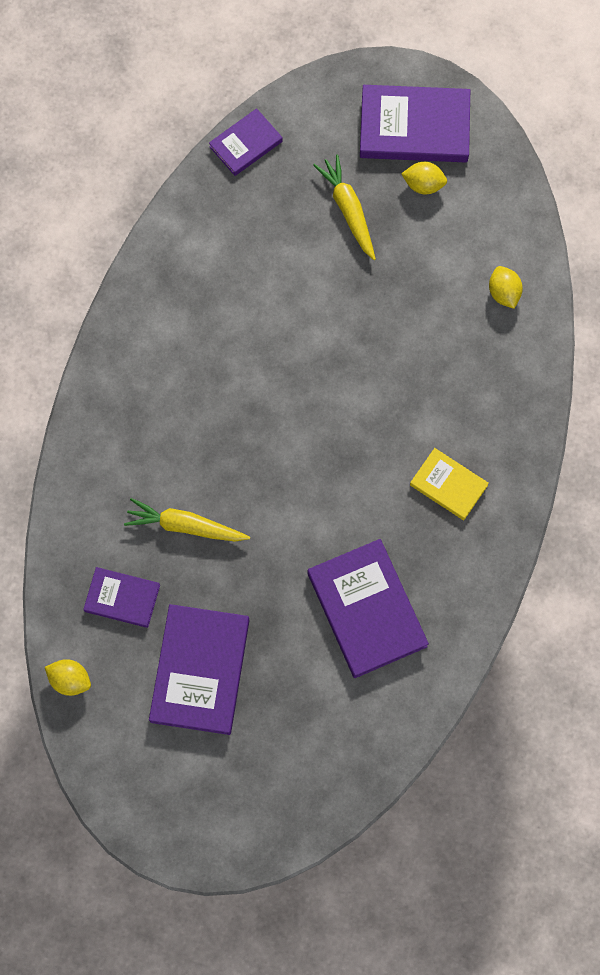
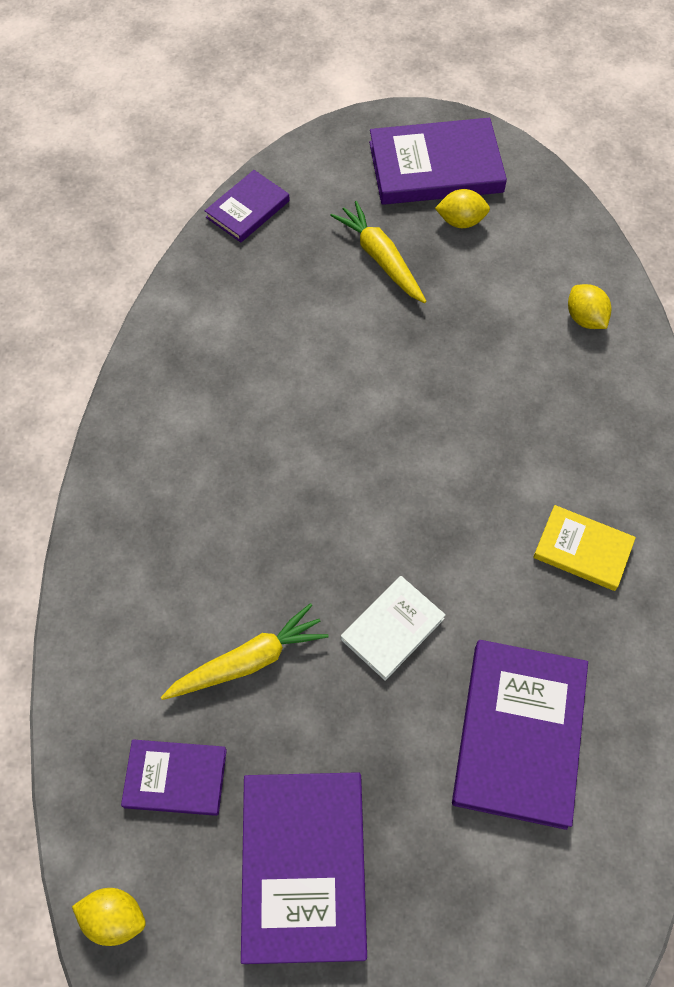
camera: 10 degrees left, 10 degrees down
(185, 526) = (248, 661): yellow carrot -> yellow carrot turned 150 degrees clockwise
(293, 520) = (392, 629): none -> white book
(366, 610) = (518, 734): purple book -> purple book turned 45 degrees clockwise

